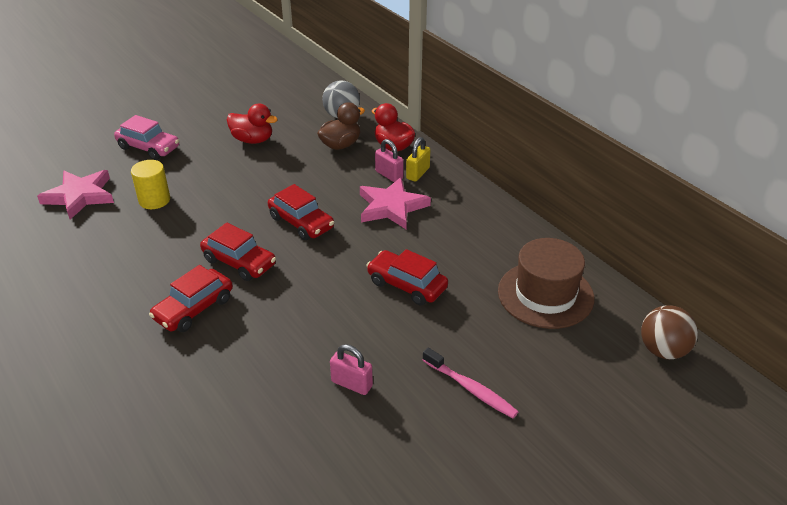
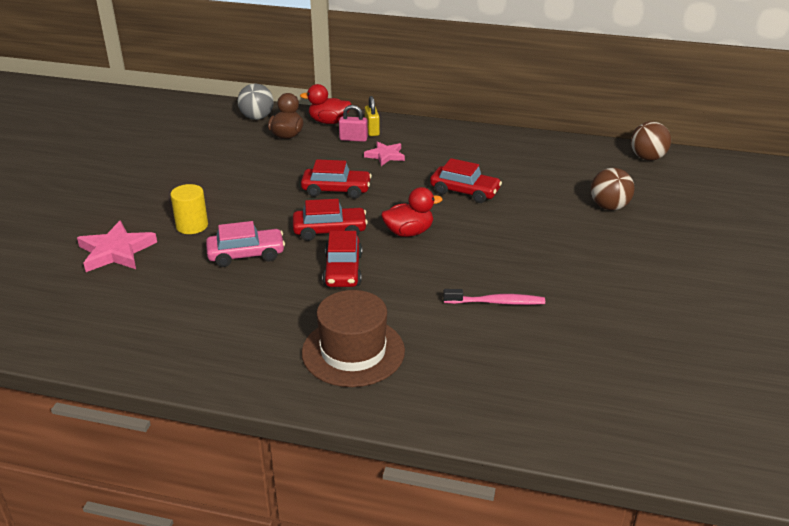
camera: 40 degrees left, 5 degrees down
(149, 148) = (122, 196): pink car -> pink car (246, 255)
(253, 140) = (209, 158): red duck -> red duck (409, 232)
(352, 384) = (514, 254): pink padlock -> none
(391, 207) = (385, 155): pink star -> pink star, size x0.63
(406, 285) = (465, 191): red car -> red car turned 150 degrees counterclockwise
(471, 389) = (583, 222): pink toothbrush -> pink toothbrush (496, 302)
(527, 387) = (609, 207): none -> brown ball
(545, 294) = (551, 160): brown hat -> brown hat (353, 351)

